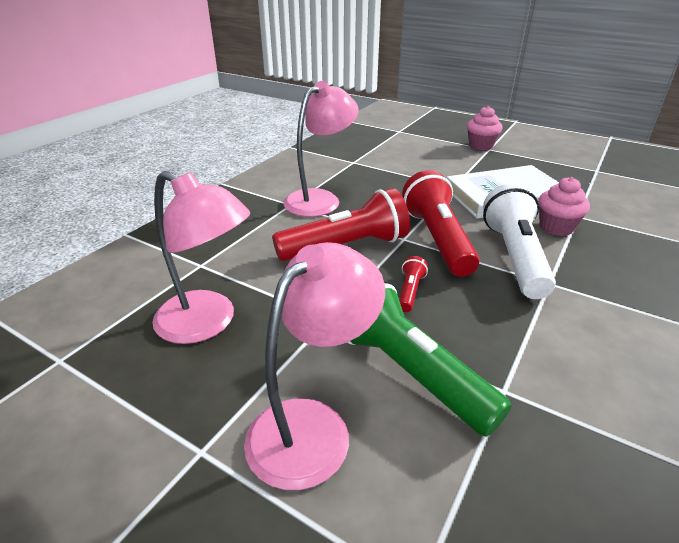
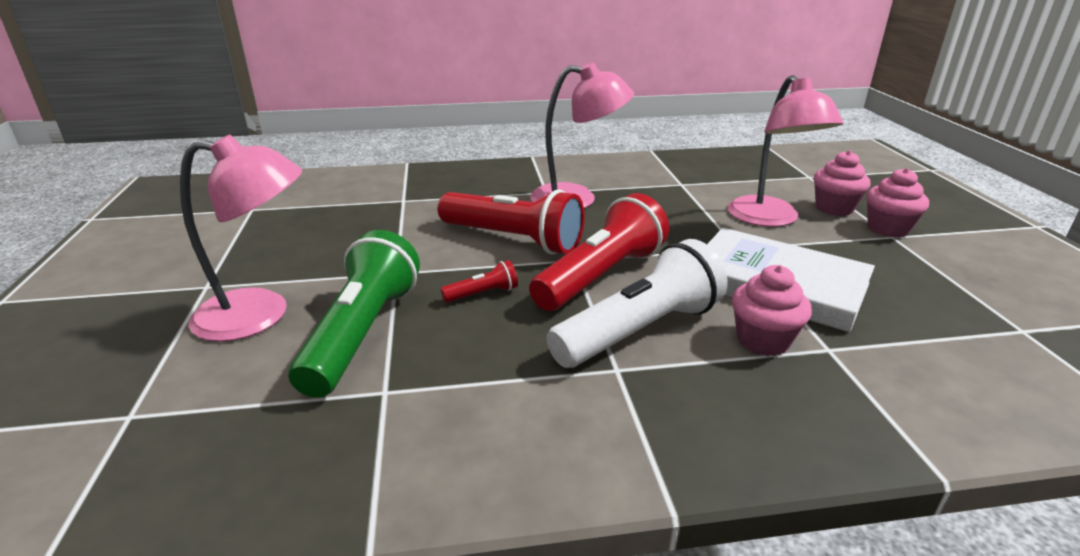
camera: 50 degrees right, 5 degrees down
(208, 323) = (336, 232): pink lamp -> pink lamp (769, 219)
(443, 144) = (834, 208): none -> pink cupcake

